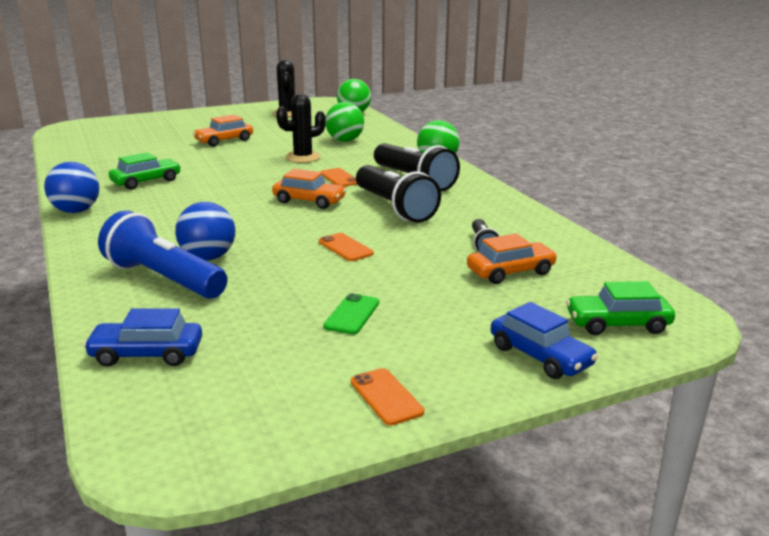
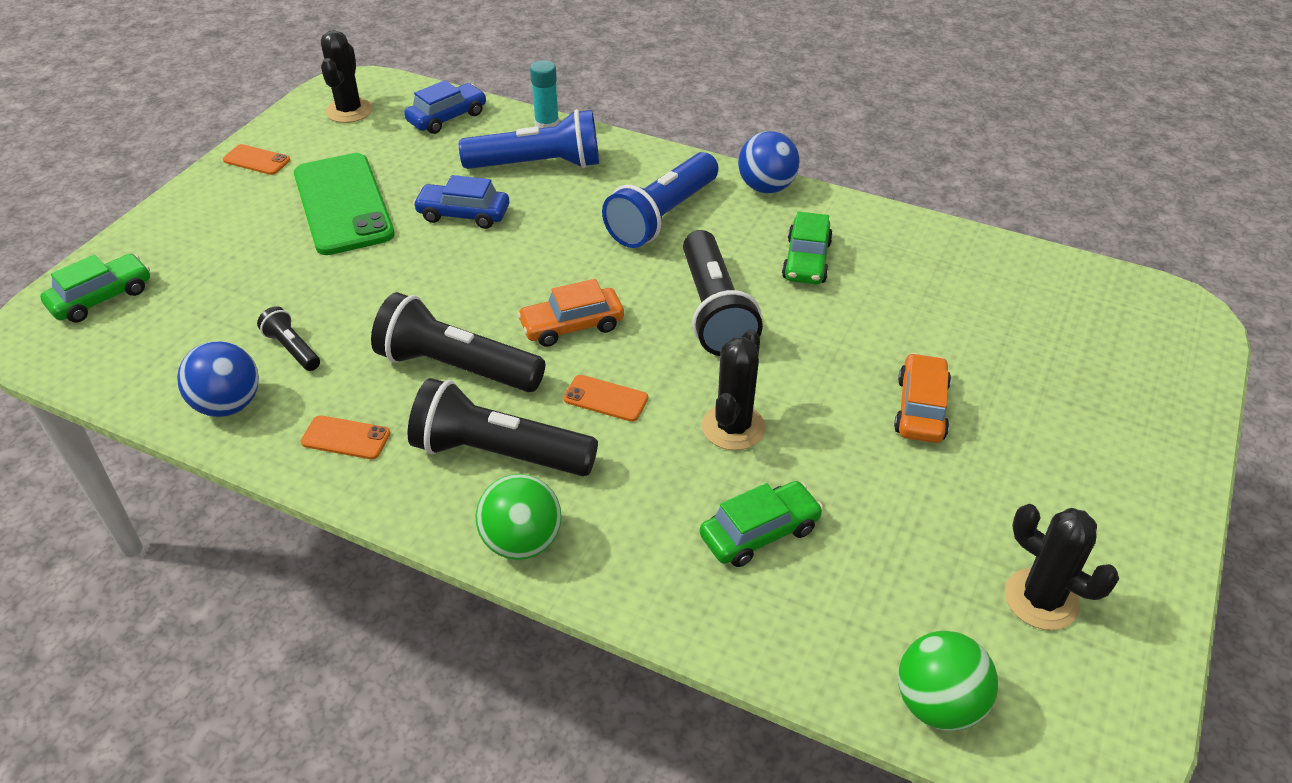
camera: 140 degrees right, 20 degrees up
(90, 306) = (547, 124): none -> turquoise glue stick
(162, 221) = (662, 216): none -> blue flashlight
(208, 257) = (541, 199): blue ball -> blue ball (228, 405)
(218, 414) = (349, 111): none -> black cactus
(232, 183) = (714, 311): none -> black flashlight
(345, 140) = (759, 533): green ball -> green car
(345, 248) = (434, 271): orange phone -> orange phone (346, 438)
(352, 314) = (343, 204): green phone -> green phone, size x2.30
(510, 272) = (235, 319): orange car -> none
(540, 356) = (162, 235): blue car -> blue car (463, 214)

